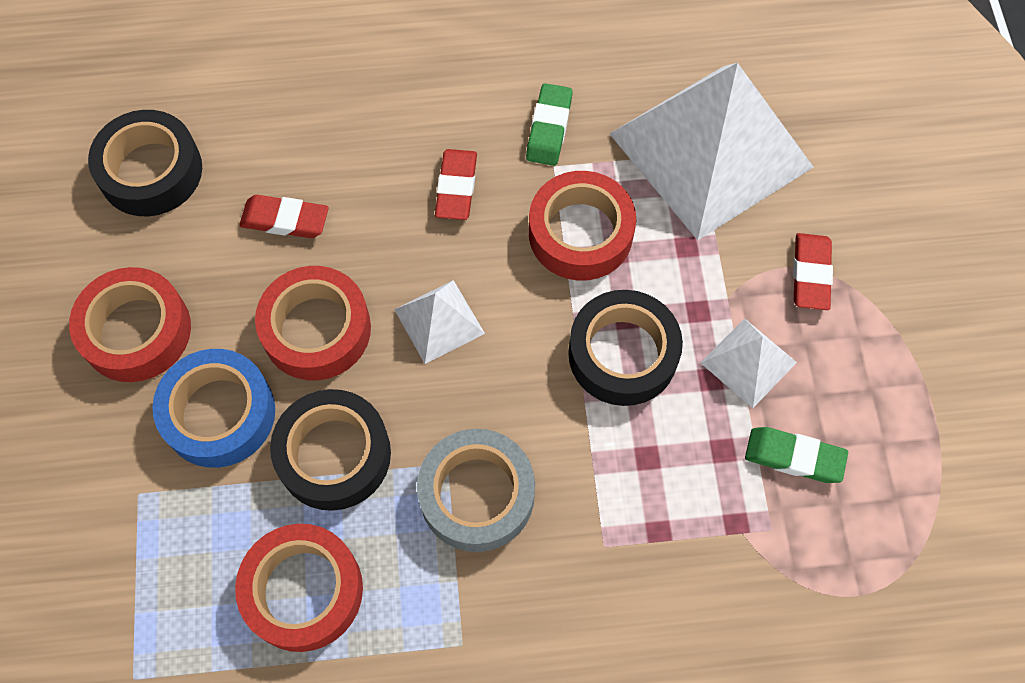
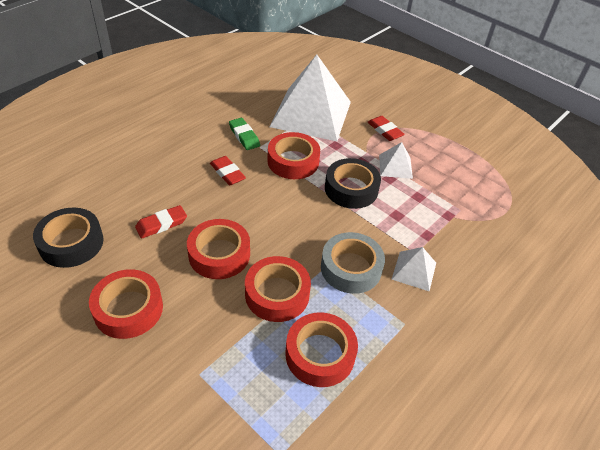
camera: 45 degrees left, 20 degrees down
(219, 413) = (206, 314): blue tape -> none
(334, 454) = (277, 294): black tape -> red tape
(439, 321) = (270, 220): white pyramid -> white pyramid (414, 271)
(794, 457) = (442, 184): green eraser -> none

